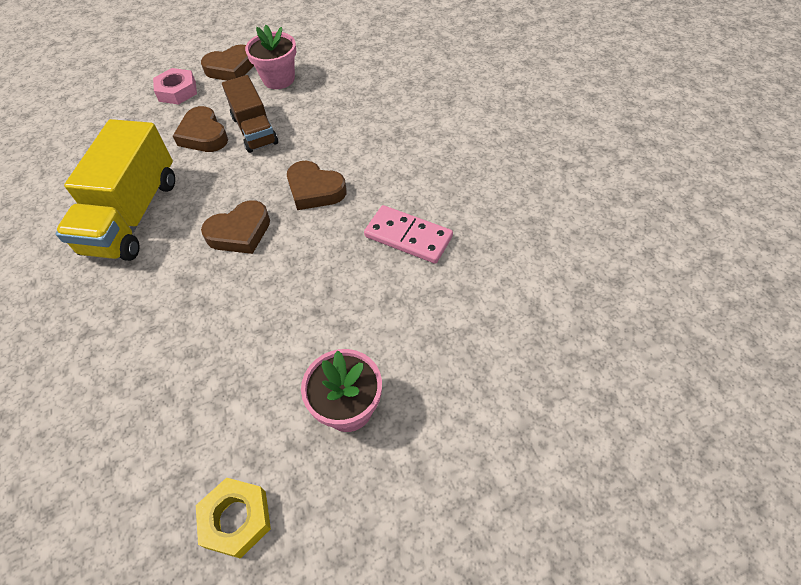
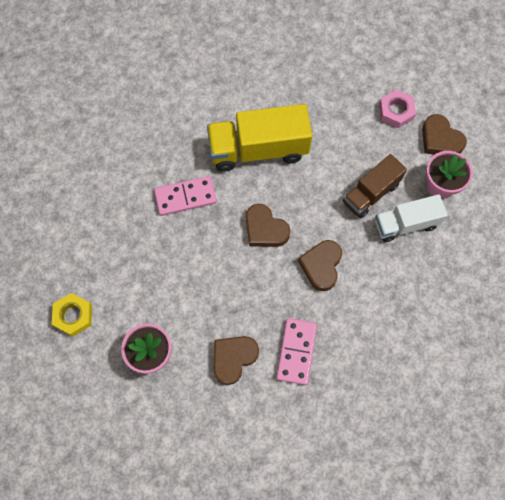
camera: 70 degrees right, 15 degrees up
(141, 310) = (185, 197): none -> pink domino
(203, 135) = (352, 157): brown heart -> brown heart (233, 358)
(305, 112) = (406, 224): none -> white truck

